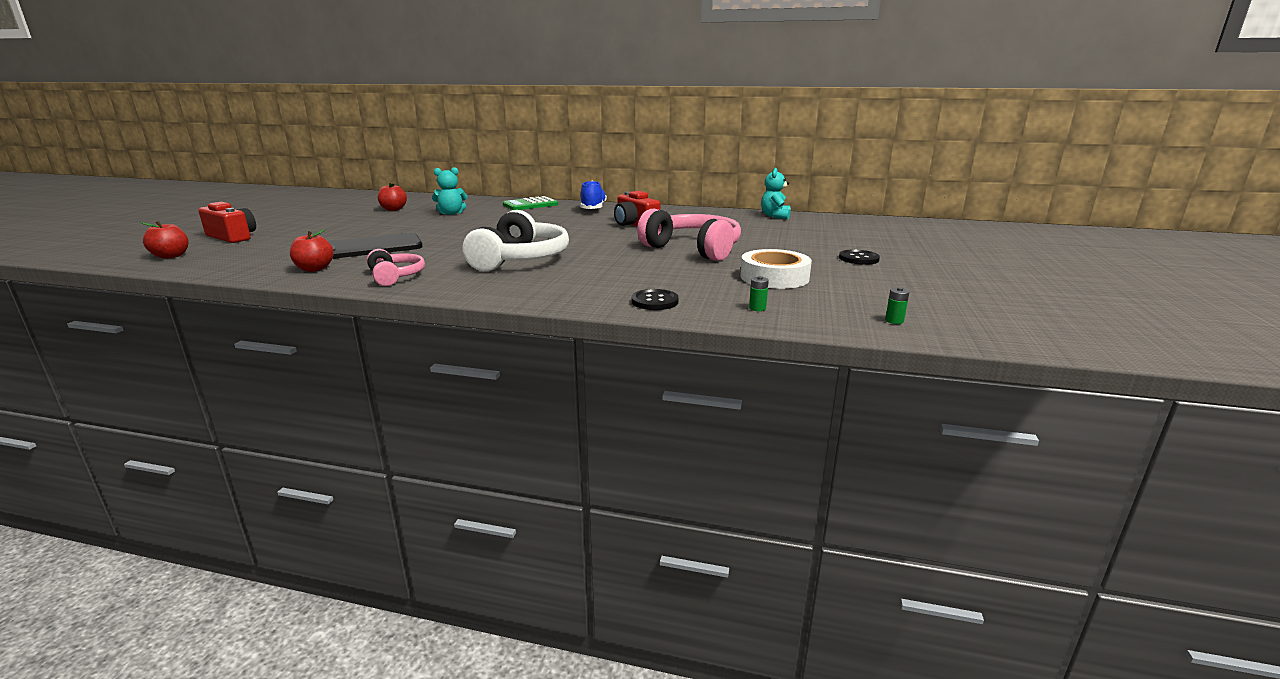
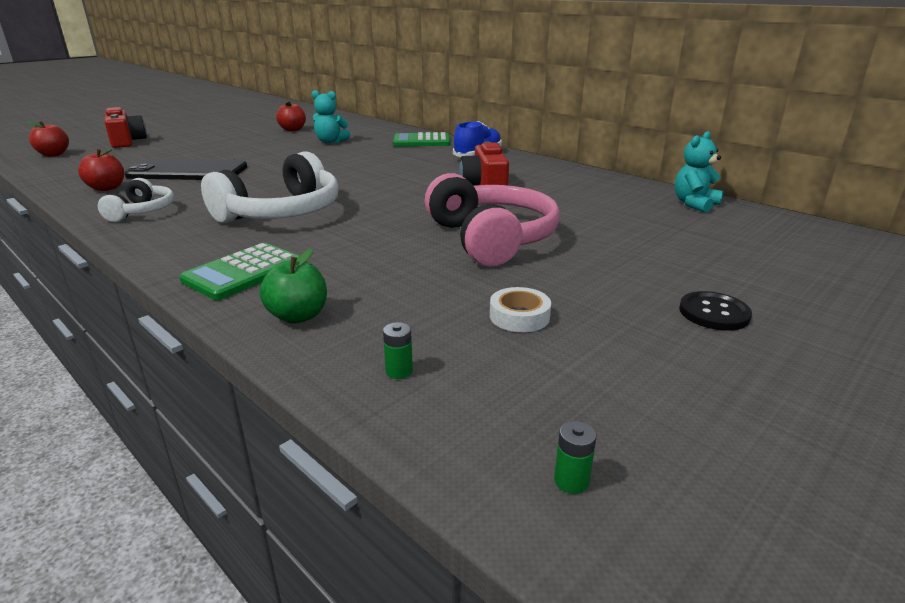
camera: 30 degrees right, 5 degrees up
(395, 276) = (142, 211): pink headphones -> white headphones
(570, 291) = (243, 272): none -> green calculator
(654, 301) = (298, 316): black button -> green apple
(774, 277) = (519, 316): white tape -> white tape, size x0.56

